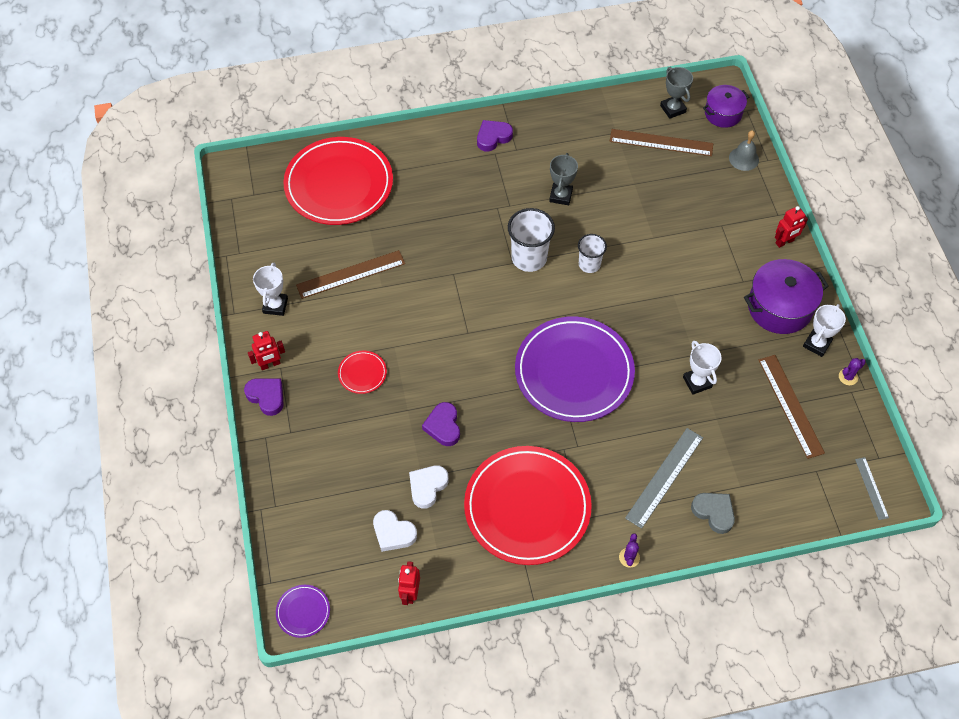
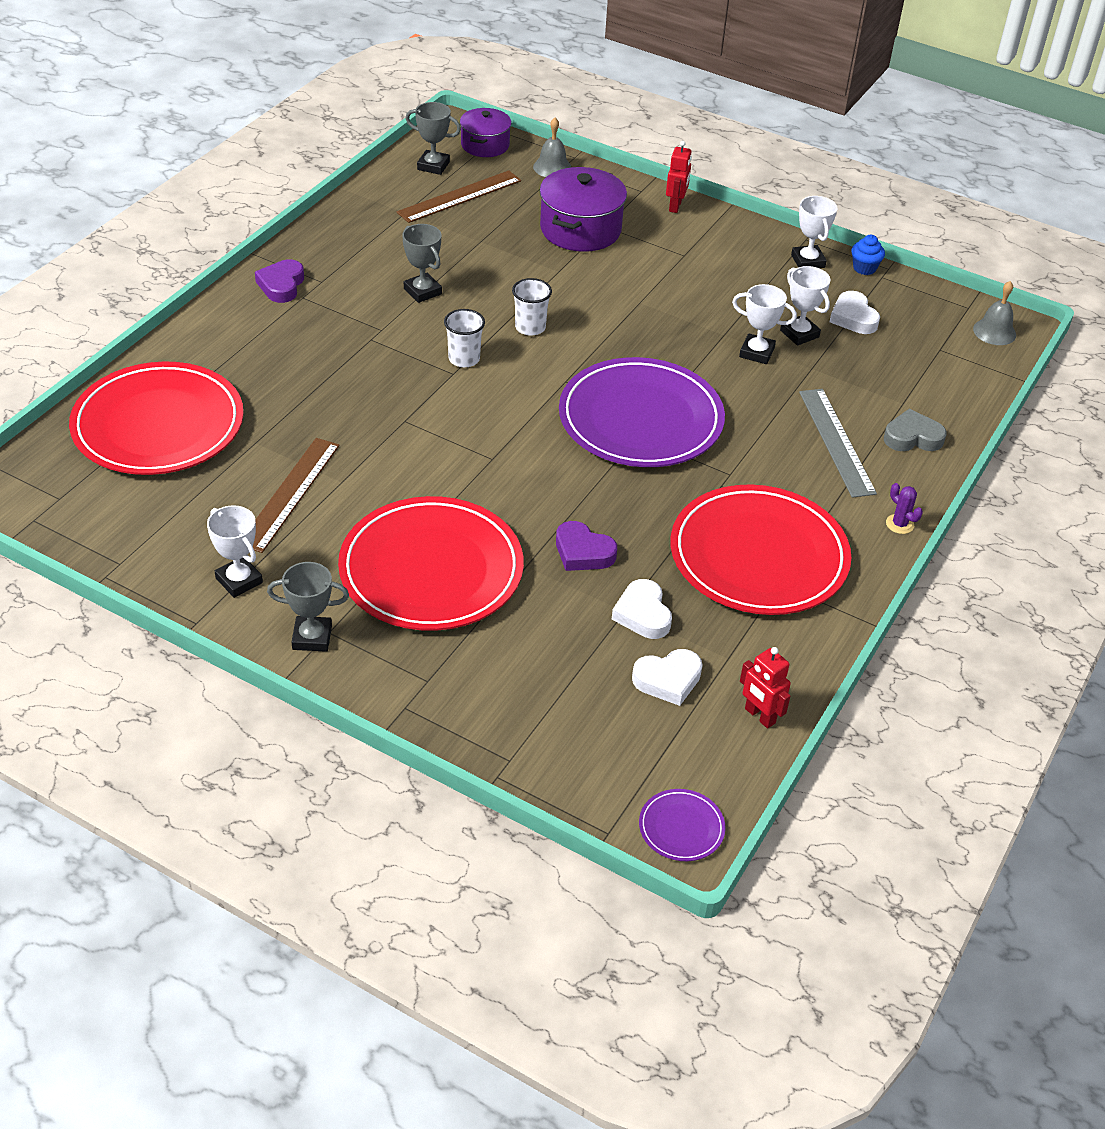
camera: 50 degrees left, 15 degrees down
(266, 397) = (352, 669): purple heart -> none
(270, 364) = (312, 637): red robot -> grey trophy
(362, 373) = (431, 570): red plate -> red plate, size x2.44
(529, 258) = (464, 359): white cup -> white cup, size x0.62
(740, 390) = (799, 334): none -> white trophy
(779, 307) = (740, 254): purple pot -> purple pot (580, 229)
(790, 405) = (853, 317): brown ruler -> white heart
(848, 377) = (864, 268): purple cactus -> blue cupcake
(871, 488) = (994, 331): grey ruler -> grey bell

